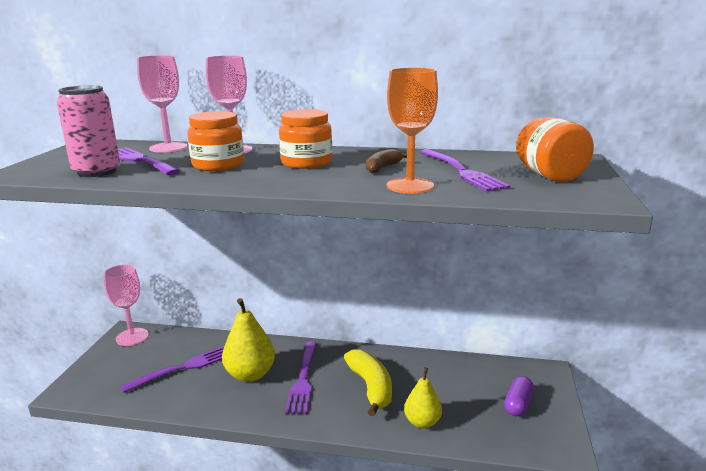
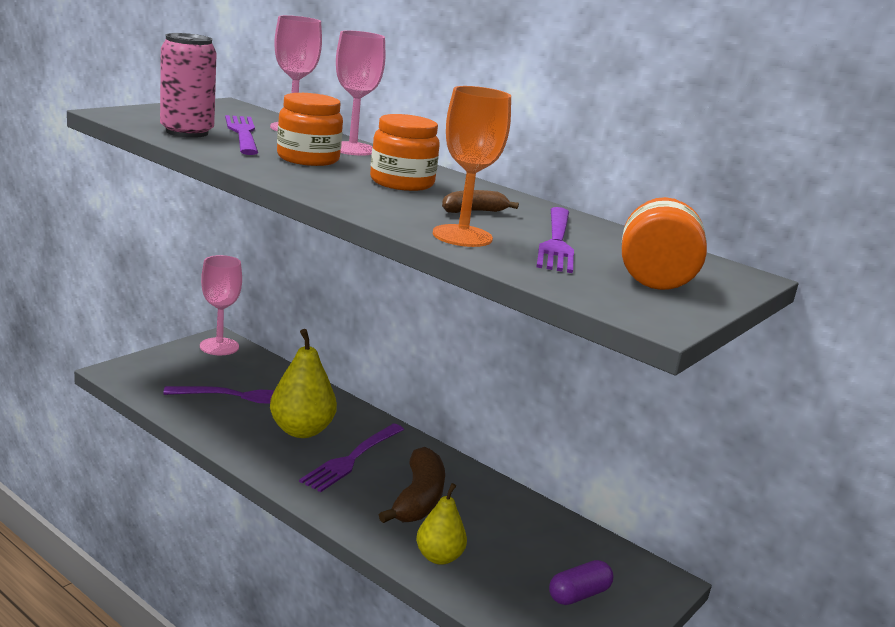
camera: 25 degrees right, 0 degrees up
(371, 387) = (418, 499): yellow banana -> brown banana

